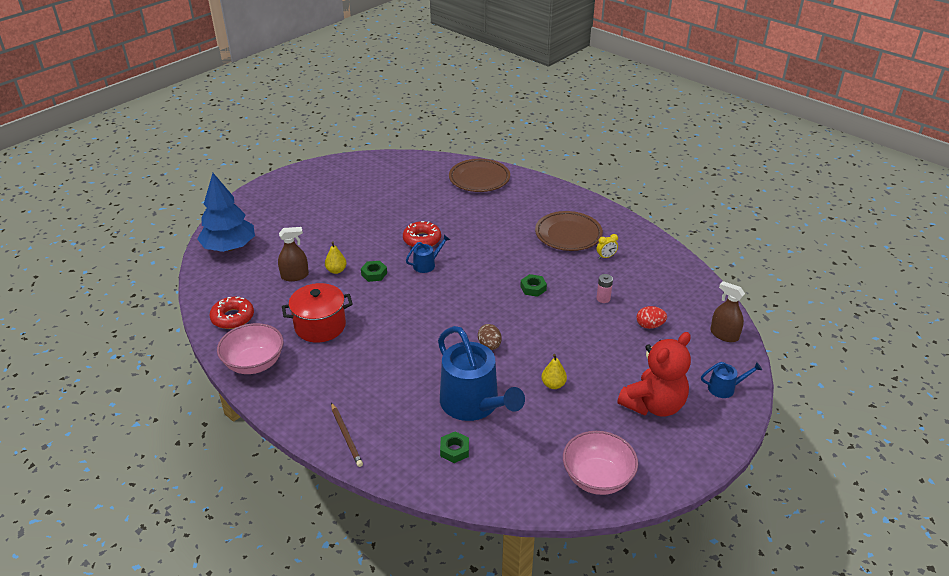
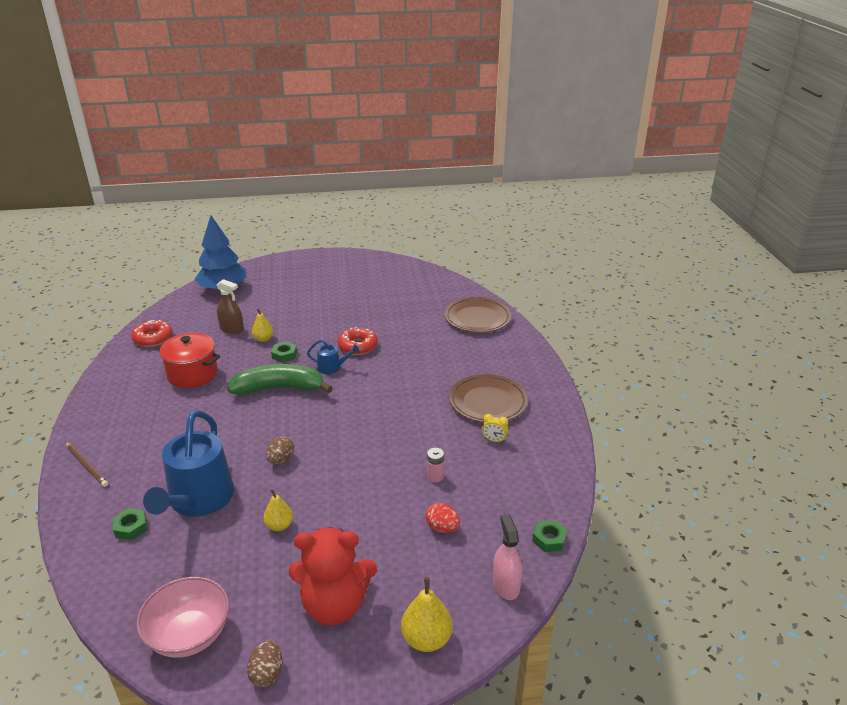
camera: 40 degrees right, 5 degrees down
(254, 363) = (116, 377): pink bowl -> none
(346, 436) = (86, 465): brown pencil -> brown pencil turned 60 degrees counterclockwise
(410, 300) = (279, 389): none -> green banana
(533, 288) = (387, 432): green nut -> green nut (549, 539)
(671, 463) = (267, 673): none -> brown egg
(724, 335) = (506, 585): brown spray bottle -> pink spray bottle
(724, 388) = (426, 639): blue watering can -> yellow pear

